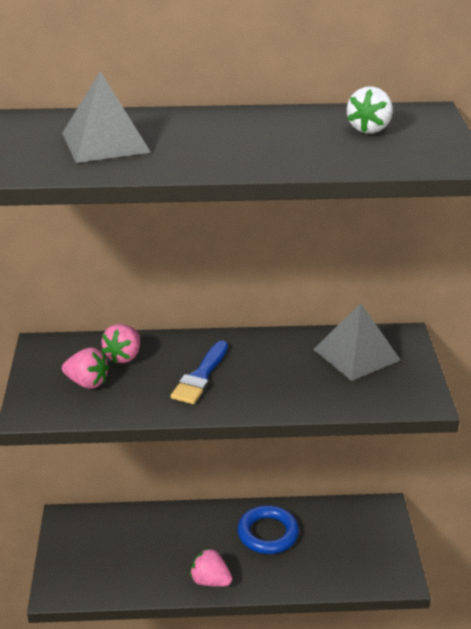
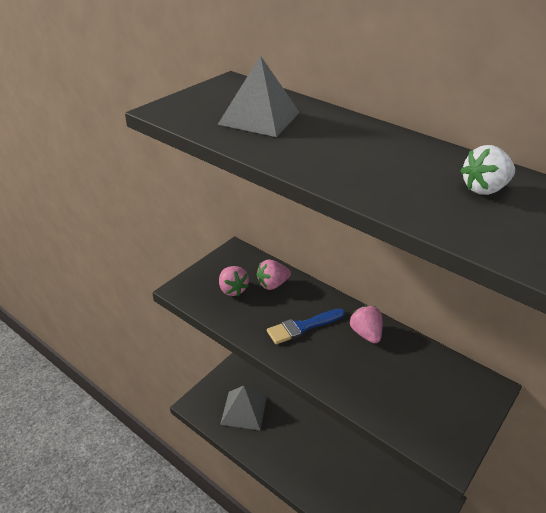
camera: 40 degrees right, 5 degrees up
(210, 581) = (278, 463): pink strawberry -> pink strawberry (365, 333)
(268, 533) = (342, 457): blue ring -> none
(356, 354) = (433, 378): grey pyramid -> grey pyramid (244, 410)

